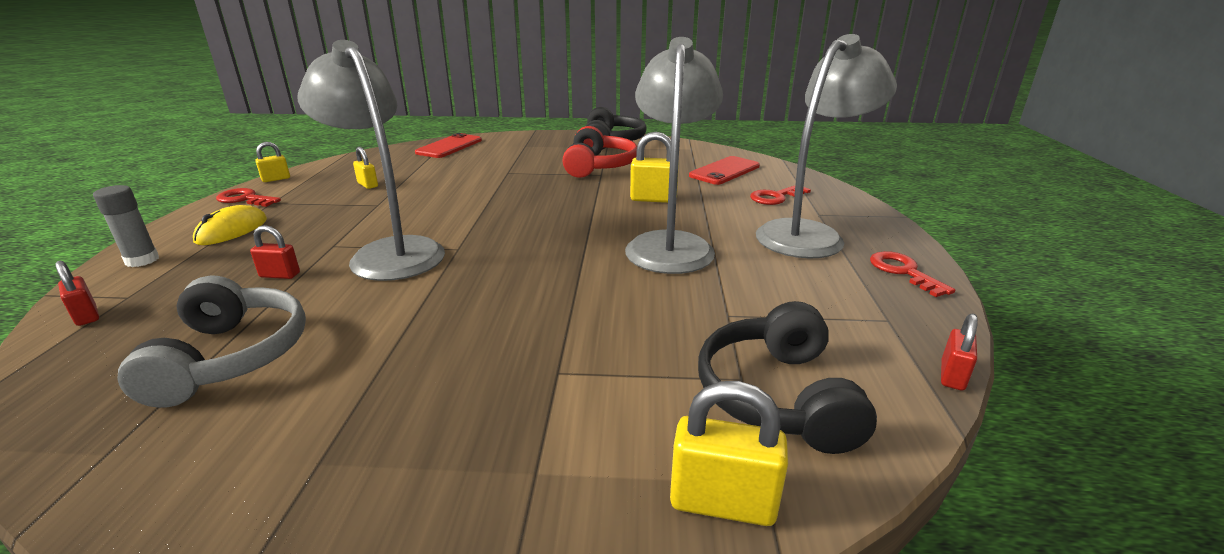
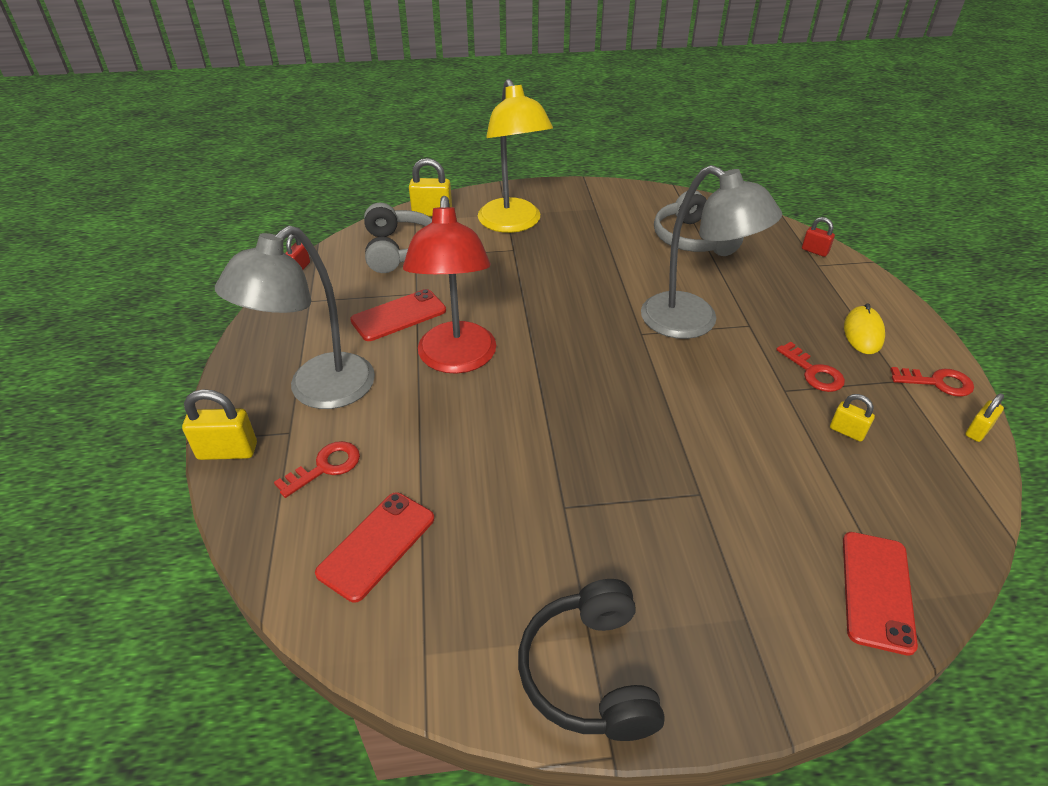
camera: 170 degrees right, 15 degrees up
(142, 260) = (870, 293): grey glue stick -> none
(280, 275) = (746, 291): red padlock -> none
(532, 437) = (513, 224): none -> yellow lamp
(598, 166) = (576, 536): red headphones -> none
(653, 199) = (480, 442): yellow padlock -> yellow padlock (227, 451)
(670, 244) = (456, 360): grey lamp -> red lamp
(746, 289) = (398, 315): none -> red phone
(777, 396) = (399, 250): black headphones -> grey headphones
(903, 272) = (263, 348): red key -> red key (813, 372)

